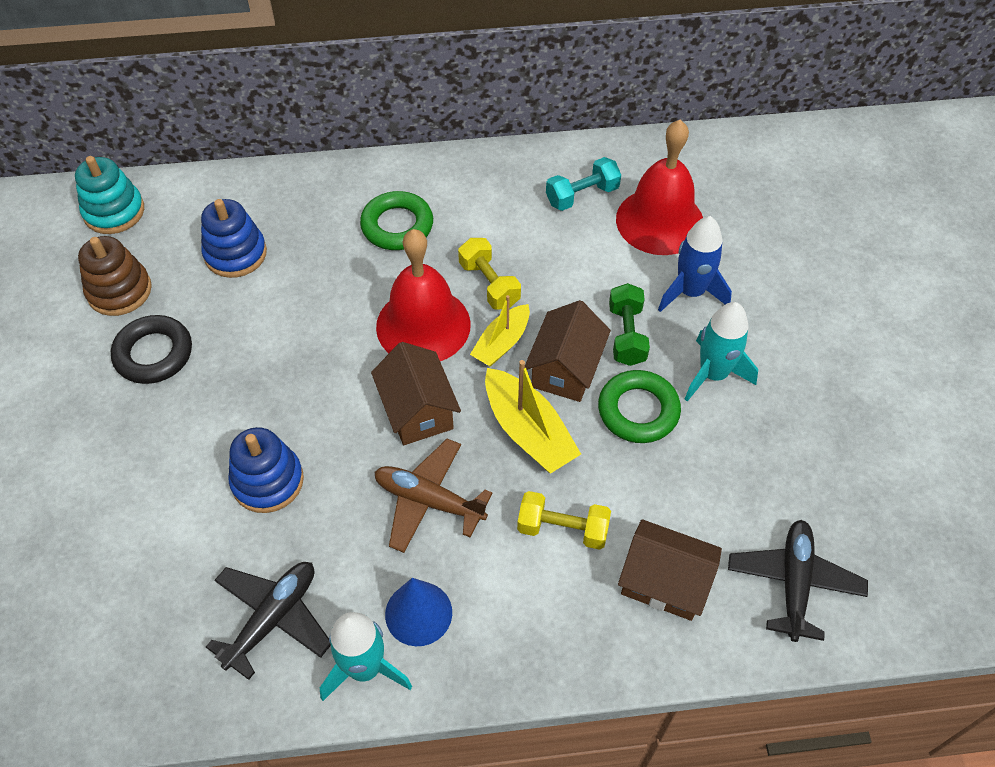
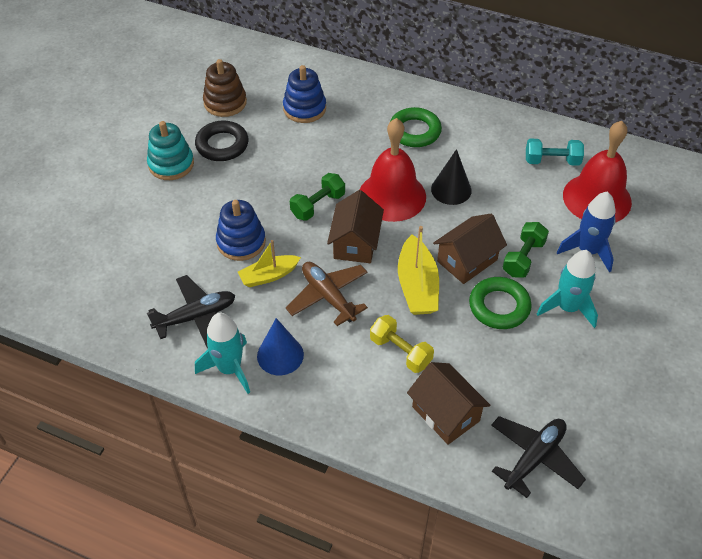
camera: 30 degrees right, 5 degrees down
(114, 212) = (250, 58): turquoise stacking toy -> turquoise stacking toy (171, 164)
(337, 381) = (318, 205): none -> green dumbbell
(489, 284) = (451, 189): yellow dumbbell -> black cone
(501, 343) = (435, 227): yellow boat -> yellow boat (269, 276)

